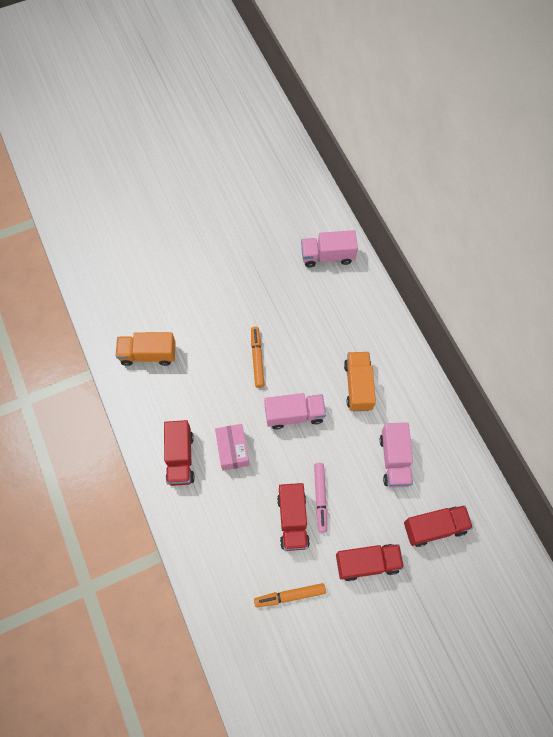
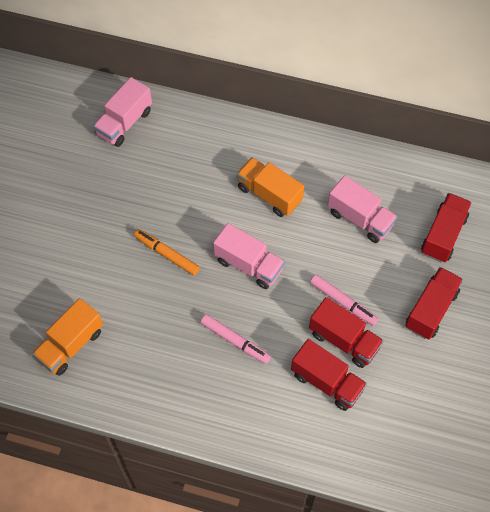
camera: 50 degrees left, 5 degrees down
(180, 458) = (201, 392): red truck -> red truck (327, 382)
(232, 450) = (235, 341): pink box -> pink marker
(290, 596) = (409, 394): orange marker -> none
(294, 414) = (248, 265): pink truck -> pink truck turned 90 degrees clockwise

